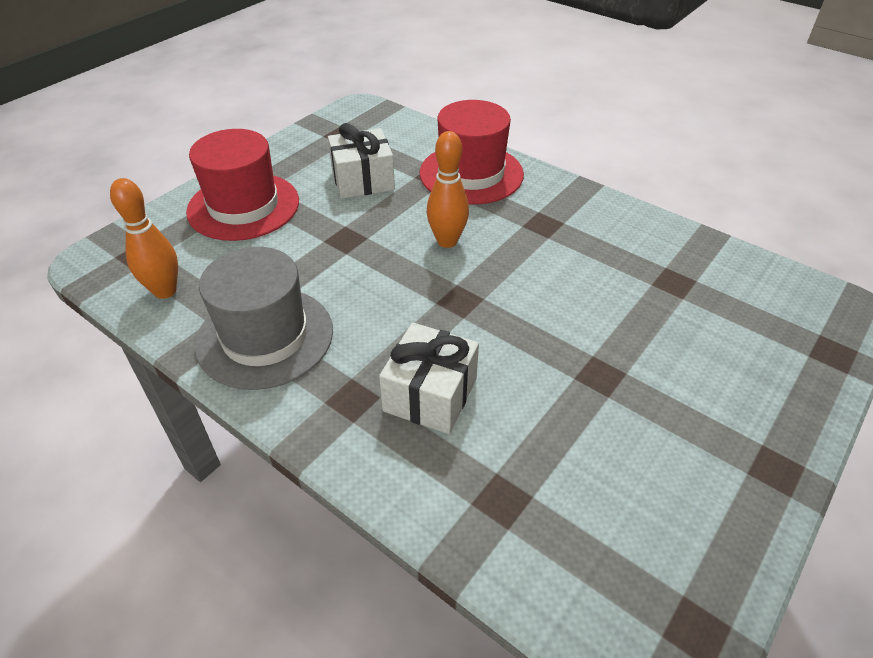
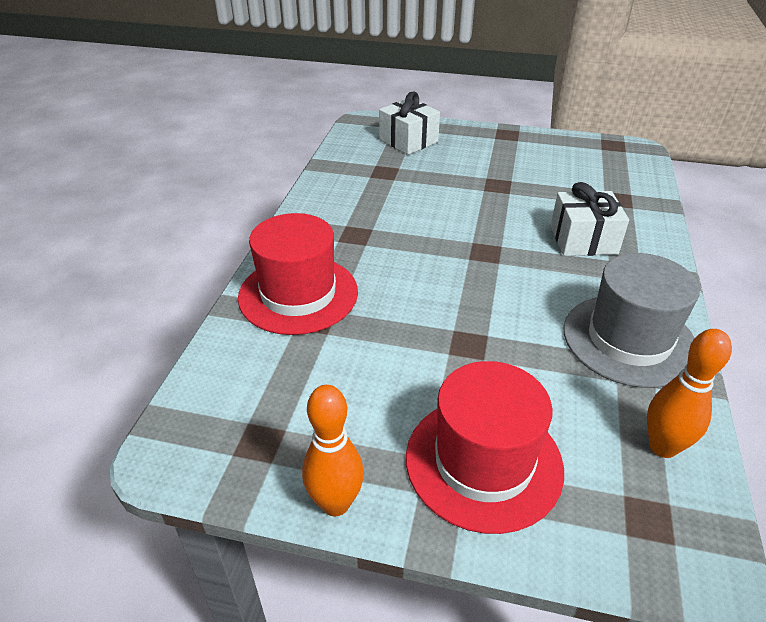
camera: 115 degrees left, 5 degrees down
(363, 180) = (359, 372): white gift -> white gift (408, 141)
(447, 241) = (420, 278): orange bowling pin -> orange bowling pin (335, 503)

